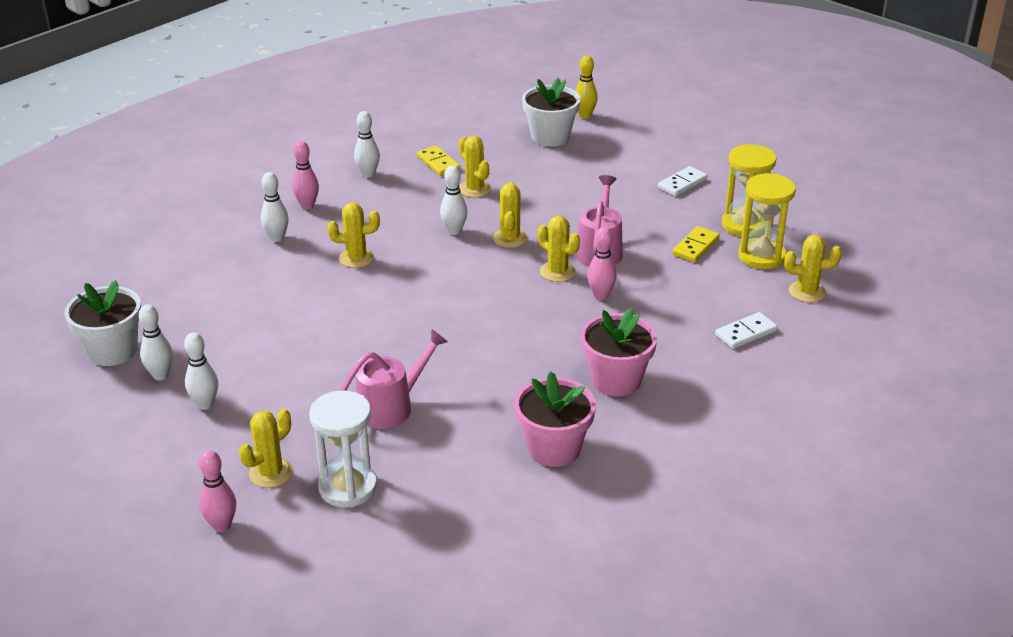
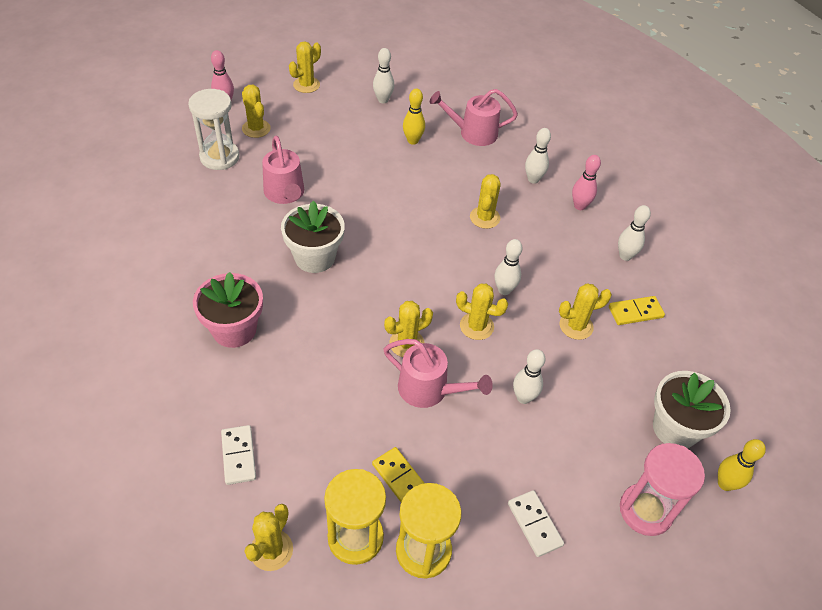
camera: 105 degrees right, 15 degrees up
(113, 351) = (421, 84): white flower pot -> white flower pot (315, 257)
(146, 455) = (306, 85): none -> yellow cactus
(205, 404) = (341, 113): white bowling pin -> white bowling pin (523, 397)
(207, 290) = (473, 133): none -> pink watering can
(241, 332) = (413, 141): none -> yellow bowling pin
(554, 448) = (184, 265): pink flower pot -> none
(601, 295) = (355, 363): pink bowling pin -> none
(633, 143) = (645, 510): none -> pink hourglass

